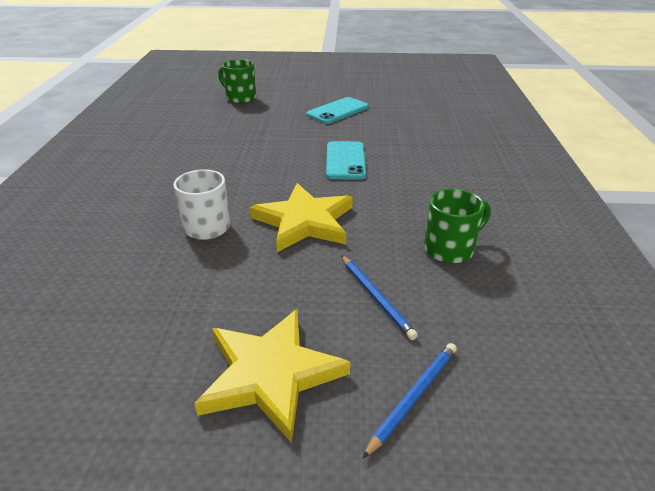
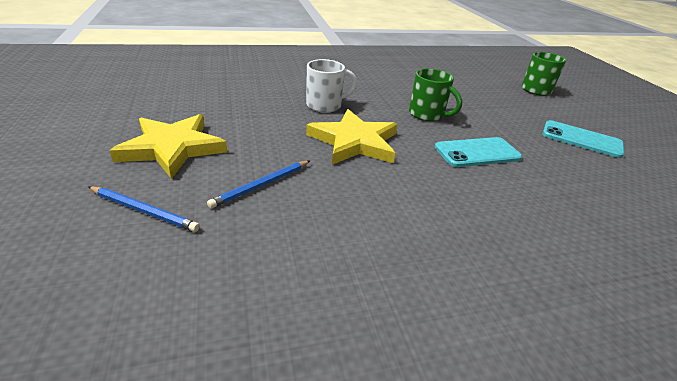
camera: 70 degrees right, 0 degrees up
(450, 249) = (354, 229): green mug -> green mug (427, 114)

